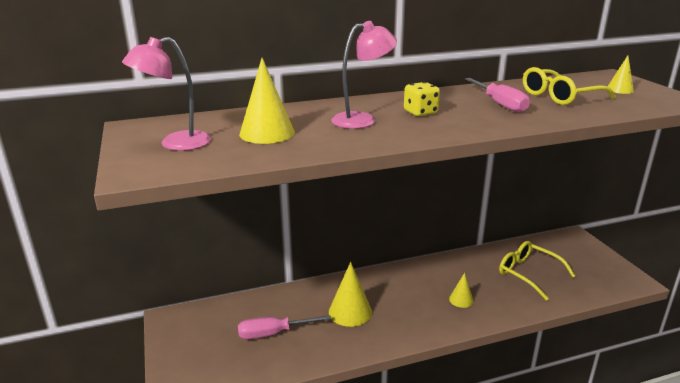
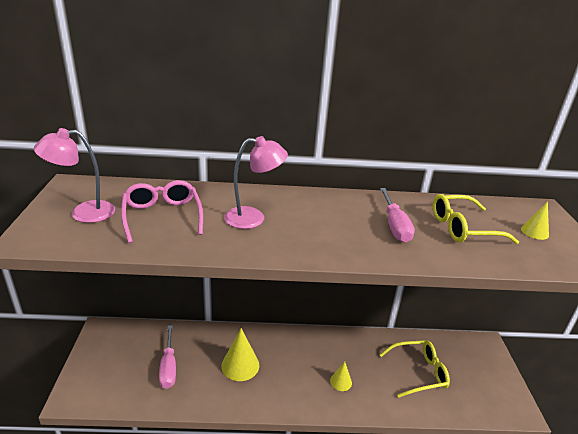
camera: 15 degrees right, 5 degrees up
(267, 133) = (162, 216): yellow cone -> pink glasses
(272, 333) = (168, 367): pink screwdriver -> pink screwdriver turned 105 degrees counterclockwise
(420, 112) = (311, 220): yellow dice -> none
(528, 274) = (418, 372): yellow glasses -> yellow glasses turned 105 degrees clockwise

